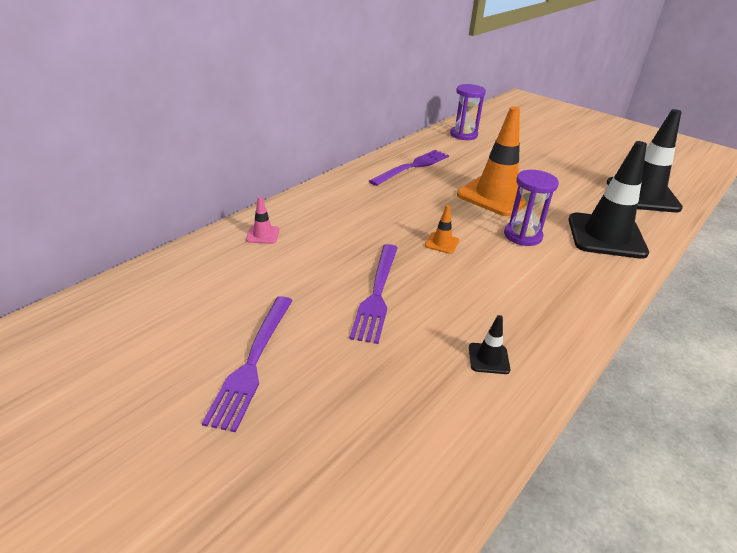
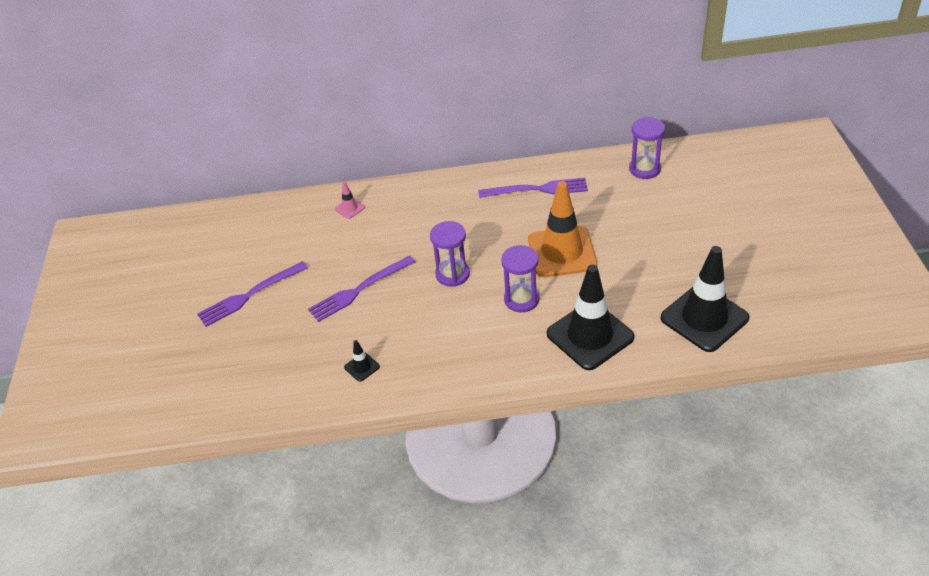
camera: 50 degrees right, 10 degrees up
(442, 243) = (452, 274): orange traffic cone -> purple hourglass

